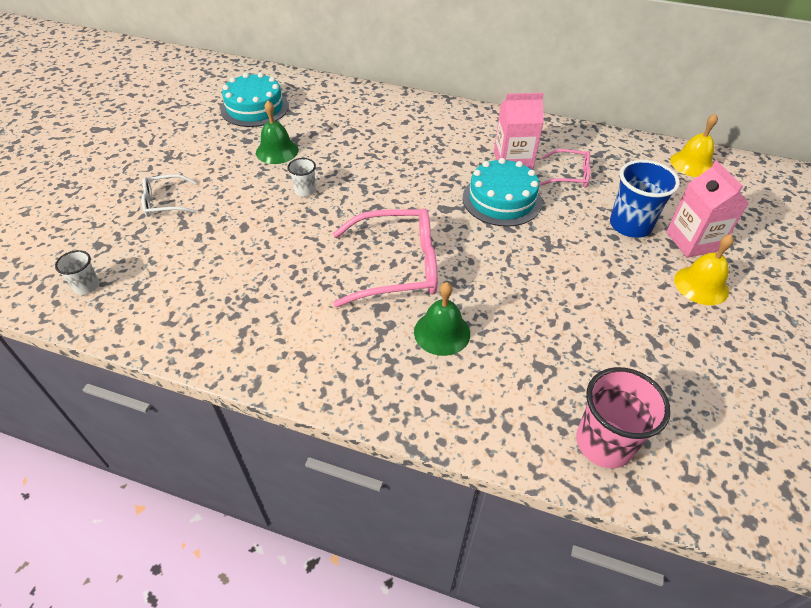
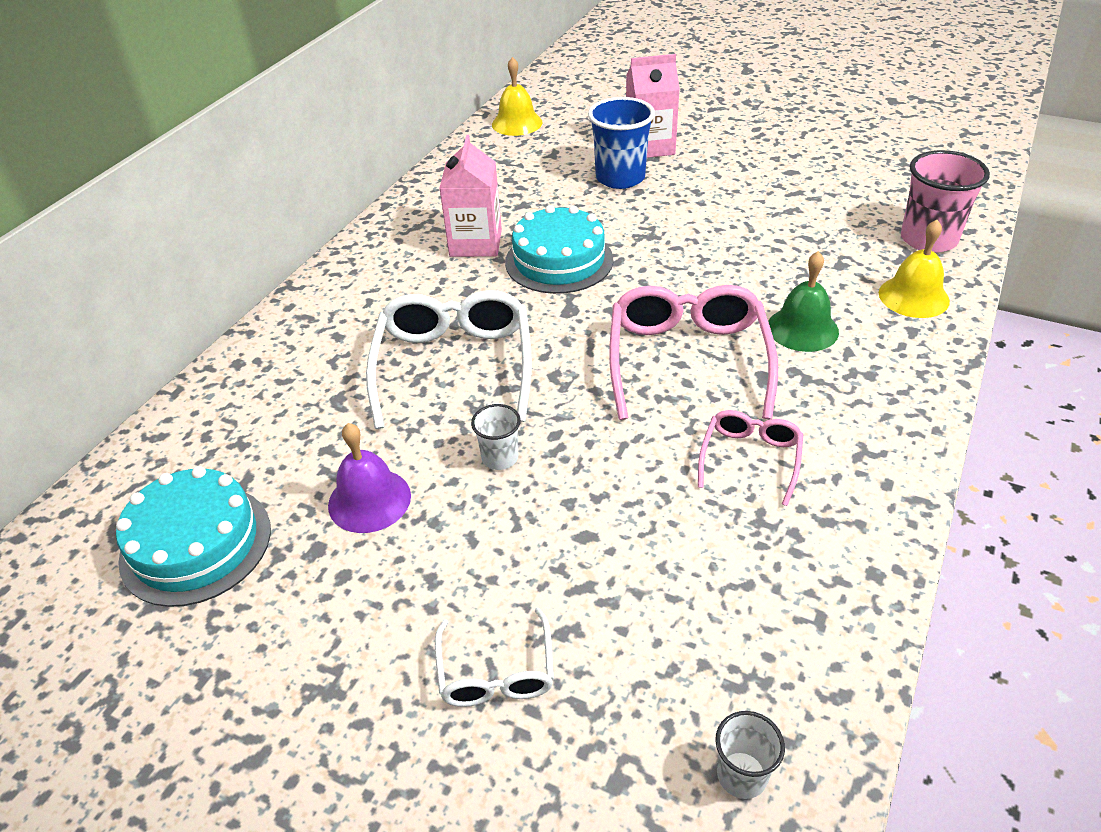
camera: 80 degrees left, 5 degrees down
(277, 151) = (369, 500): green bell -> purple bell
(382, 166) = (454, 366): none -> white glasses
(569, 175) = (519, 204): pink glasses -> pink glasses (750, 459)
(701, 285) = (715, 154): yellow bell -> yellow bell (913, 297)

